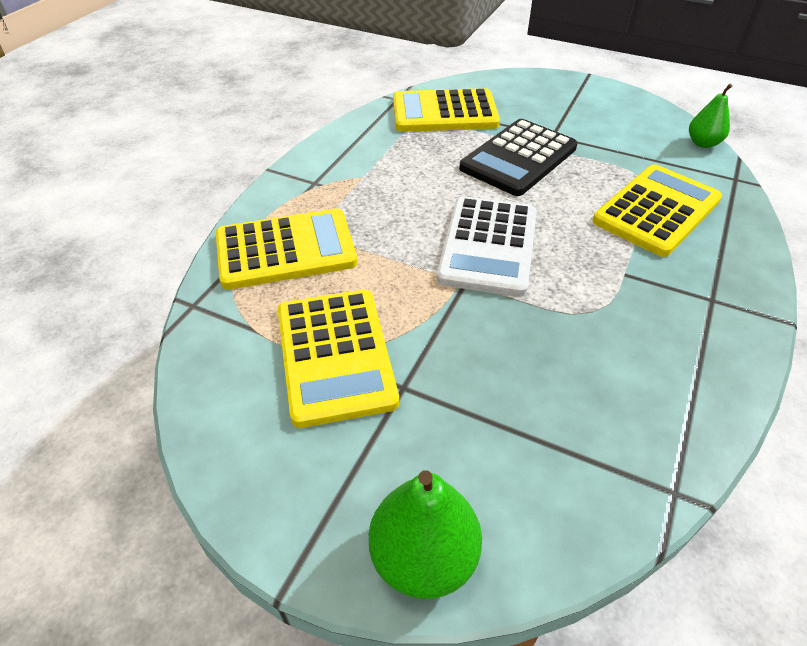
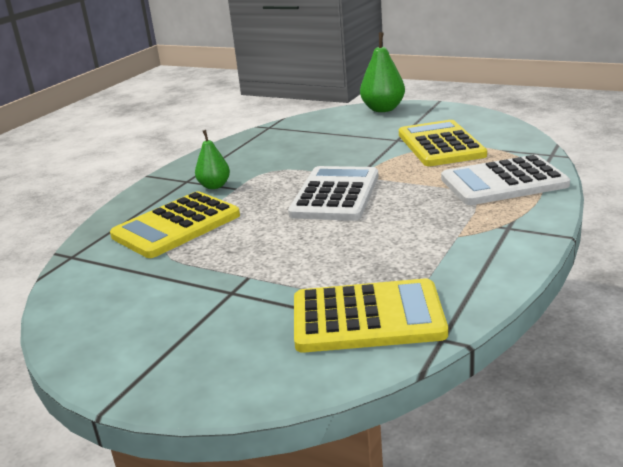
camera: 175 degrees left, 20 degrees down
(286, 250) = (503, 182): yellow calculator -> white calculator
(518, 158) = (284, 263): black calculator -> none
(703, 143) = (59, 291): green pear -> green pear (214, 186)

